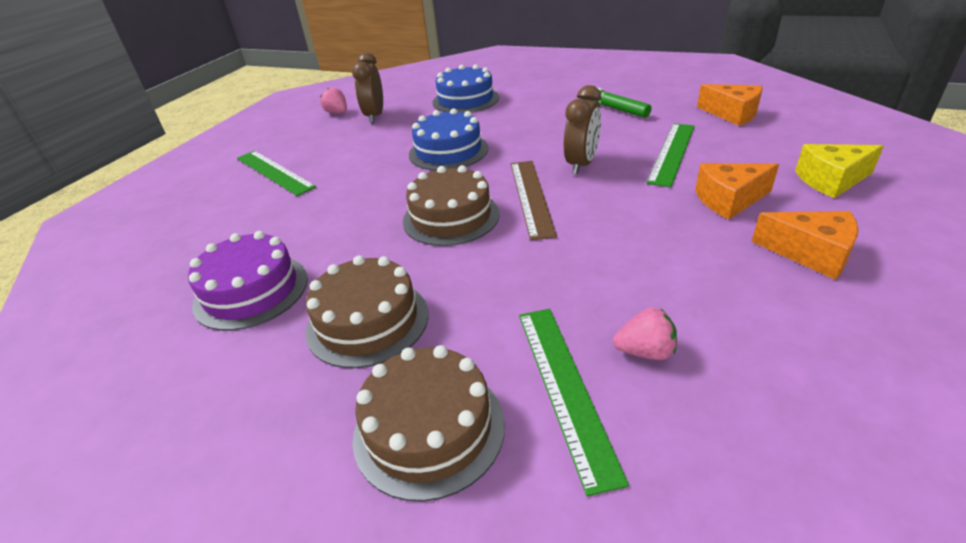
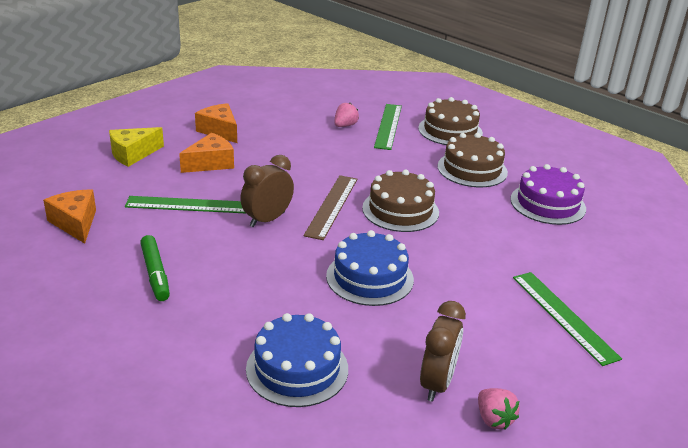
camera: 165 degrees left, 5 degrees down
(645, 351) = (345, 125): pink strawberry -> pink strawberry turned 105 degrees clockwise
(672, 153) = (188, 205): green ruler -> green ruler turned 45 degrees clockwise
(729, 200) = (210, 163): orange cheese -> orange cheese turned 45 degrees counterclockwise
(831, 180) = (133, 154): yellow cheese -> yellow cheese turned 135 degrees clockwise

